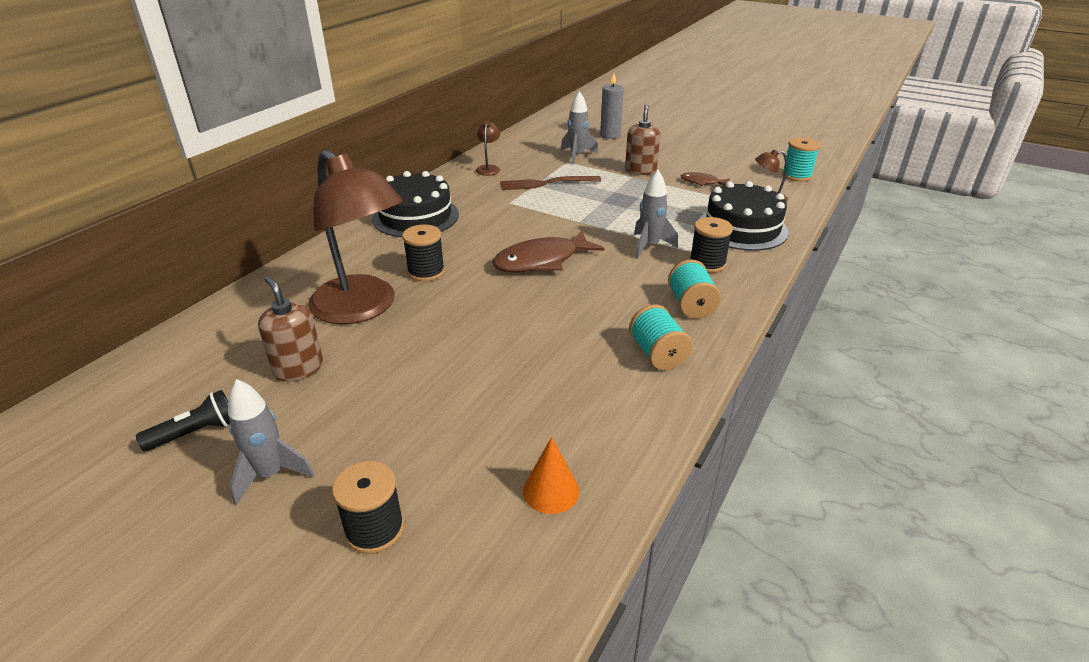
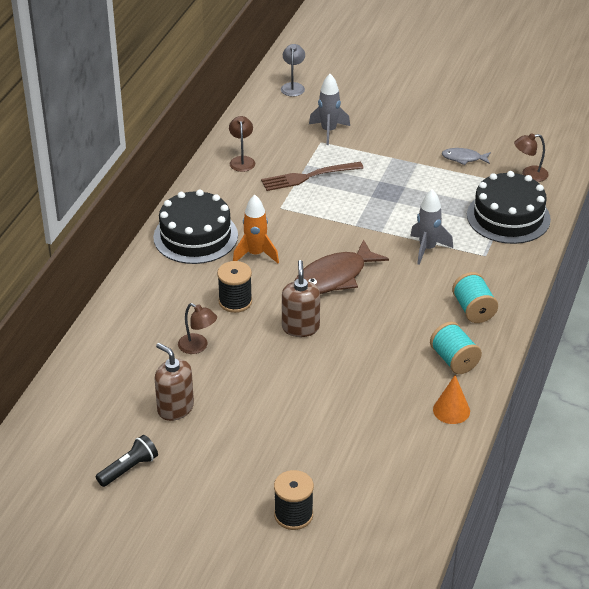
camera: 10 degrees left, 5 degrees up
(270, 475) = (203, 490): grey rocket -> none
(362, 308) = (198, 347): brown lamp -> brown lamp, size x0.40
(467, 235) = (256, 254): none -> orange rocket
(551, 491) = (401, 475): orange cone -> orange cone (451, 410)
(556, 127) = (293, 86): none -> grey lamp
(610, 135) = (355, 94): grey candle -> none
(640, 170) = (399, 147): brown soap dispenser -> brown soap dispenser (300, 327)
(702, 182) = (463, 158): brown fish -> grey fish
(707, 263) = (481, 263): black spool -> none
(796, 175) = (556, 139): turquoise spool -> none

